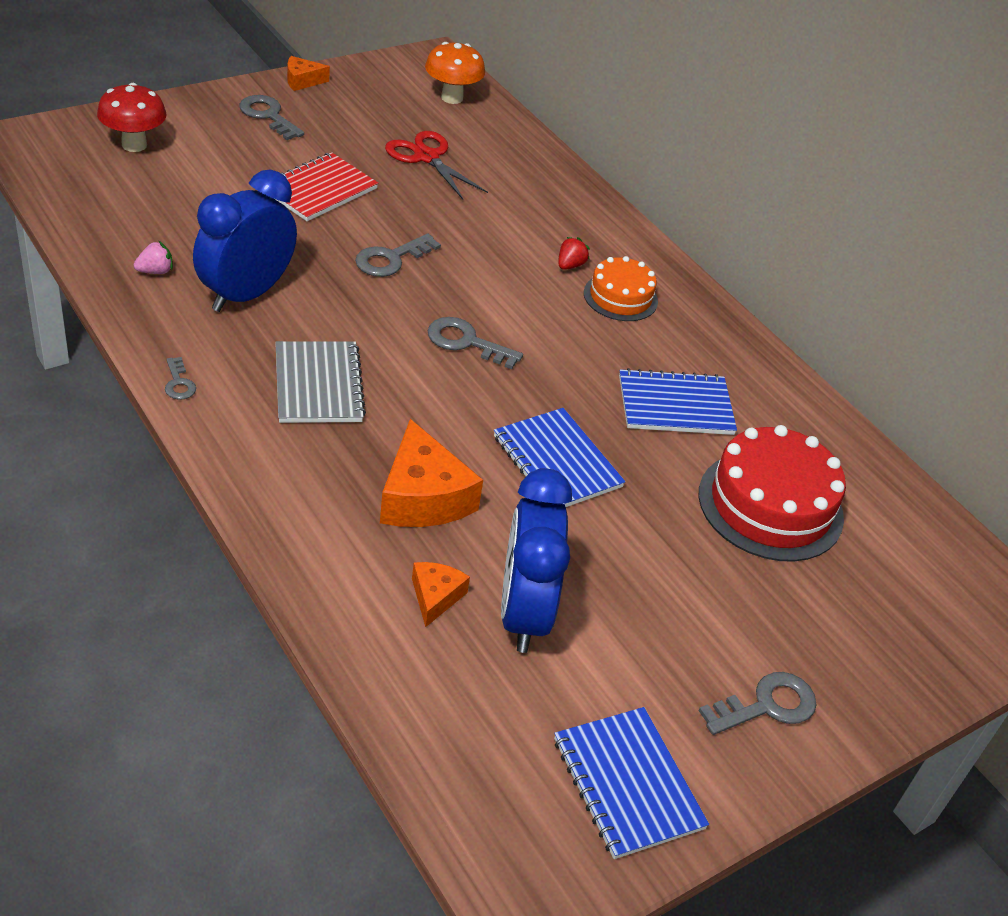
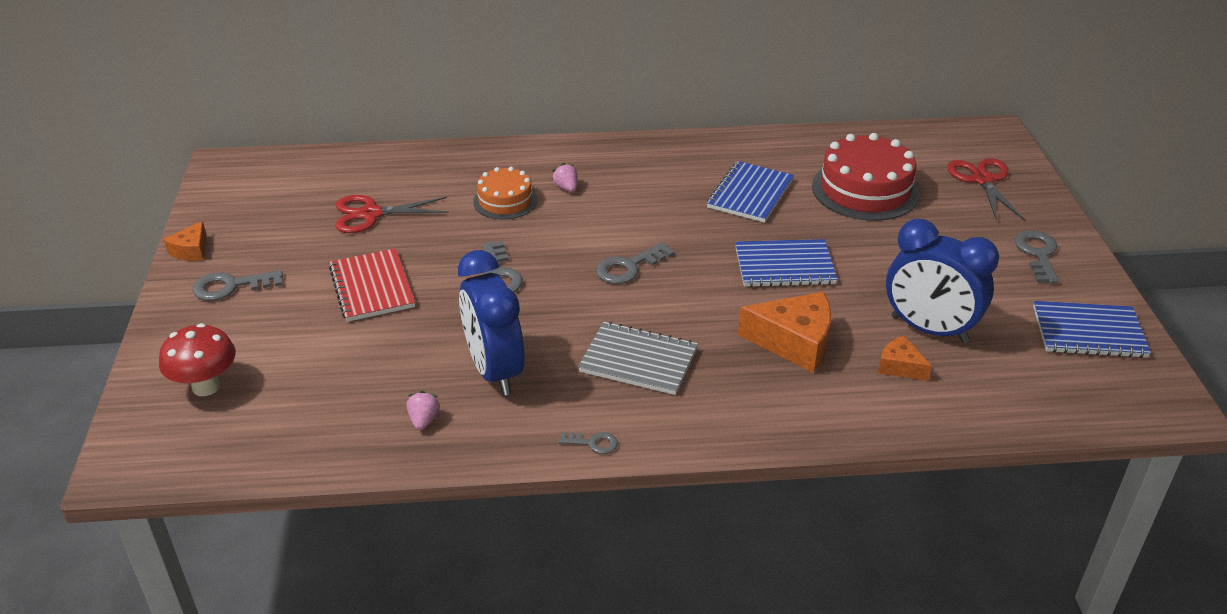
camera: 55 degrees left, 5 degrees down
(452, 98) = (294, 174): orange mushroom -> none
(570, 265) = (566, 188): red strawberry -> pink strawberry
(620, 297) = (618, 177): orange cake -> orange cake (505, 201)
(896, 621) = (982, 180): none -> red scissors

